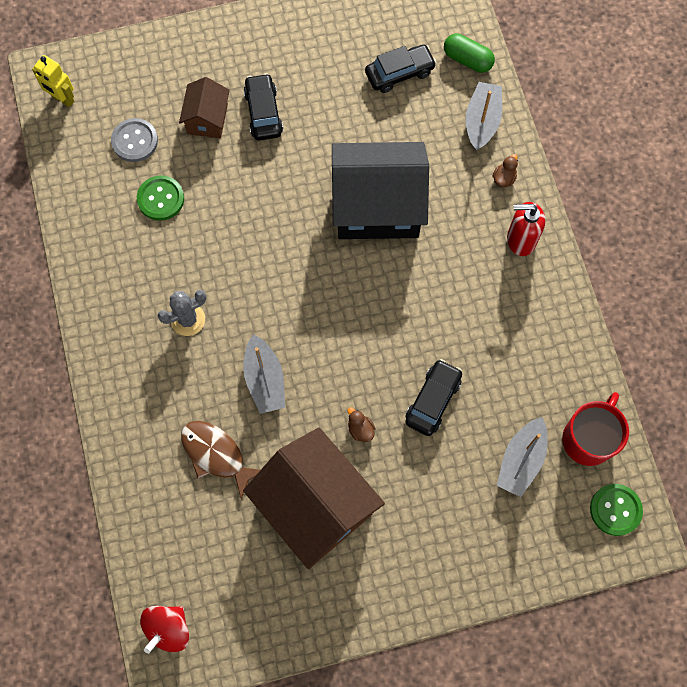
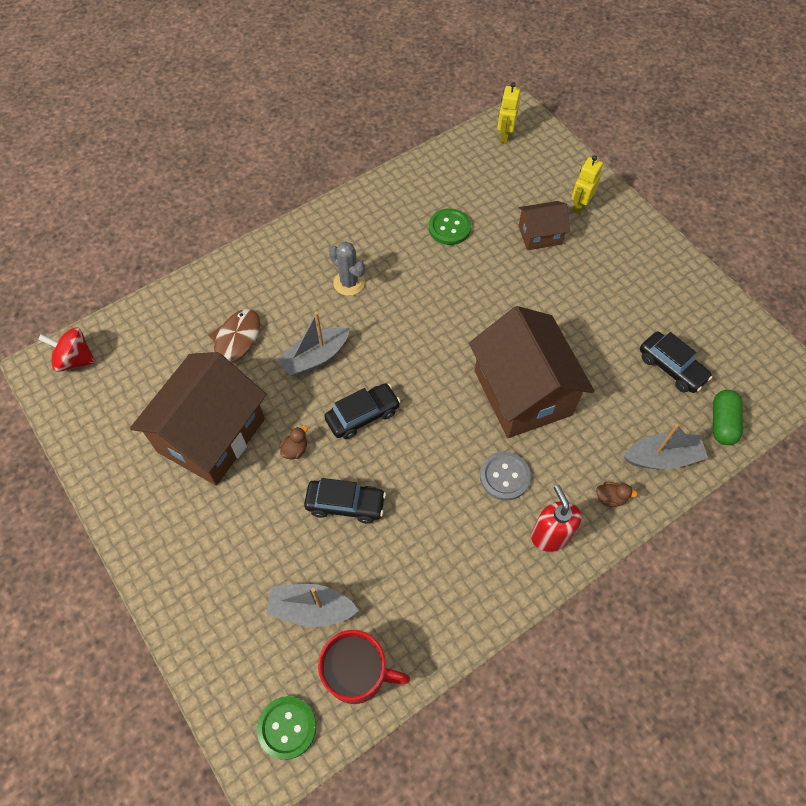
camera: 70 degrees right, 10 degrees down
(135, 141) = (492, 193): grey button -> grey button (504, 476)
(188, 68) = (580, 206): none -> yellow robot
(263, 112) = (568, 273): black car -> black car (362, 415)
(377, 206) = (522, 393): black house -> brown house

